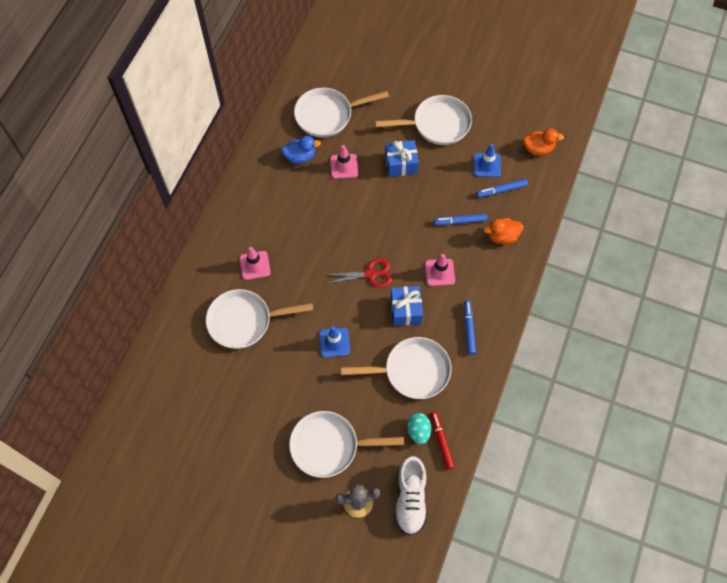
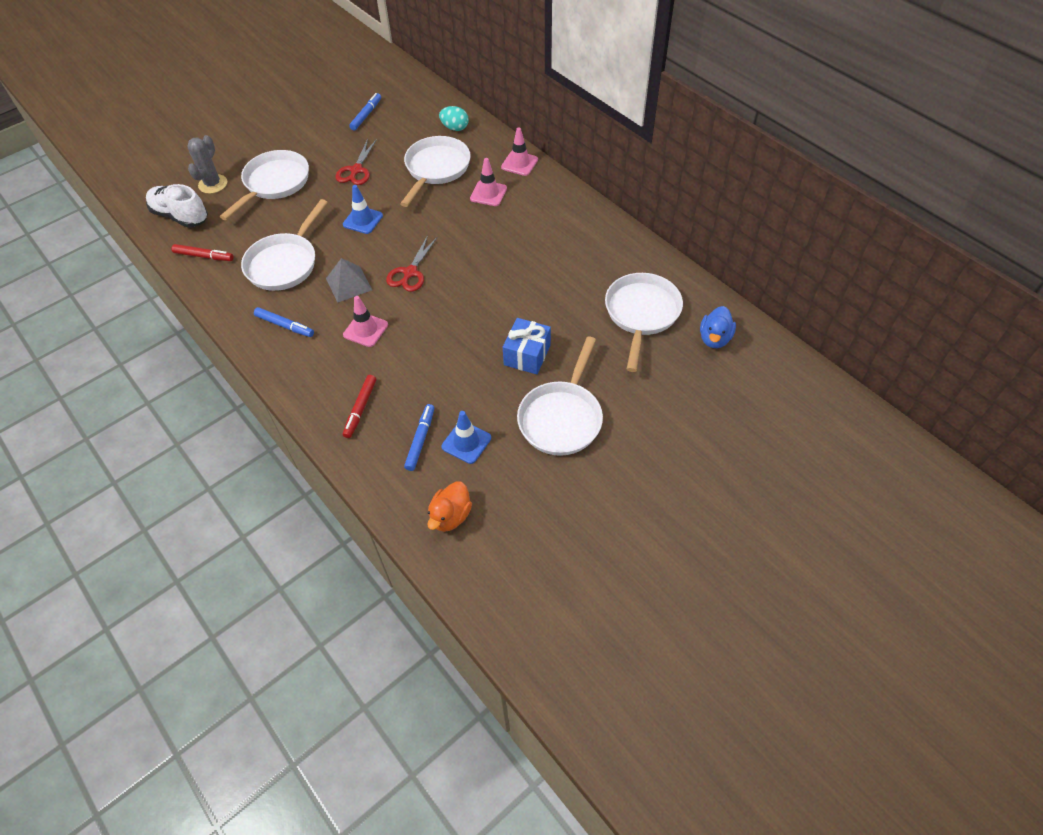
camera: 120 degrees right, 10 degrees down
(277, 386) = (356, 170): none -> red scissors
(300, 157) = (596, 270): blue duck -> blue duck (714, 338)
(344, 166) = (559, 302): pink traffic cone -> pink traffic cone (519, 163)
(405, 310) = (348, 284): blue gift -> grey pyramid
(418, 431) = (228, 244): turquoise egg -> turquoise egg (455, 128)
(460, 221) = (411, 377): blue marker -> blue marker (366, 115)
(502, 236) = (361, 409): orange duck -> red marker

